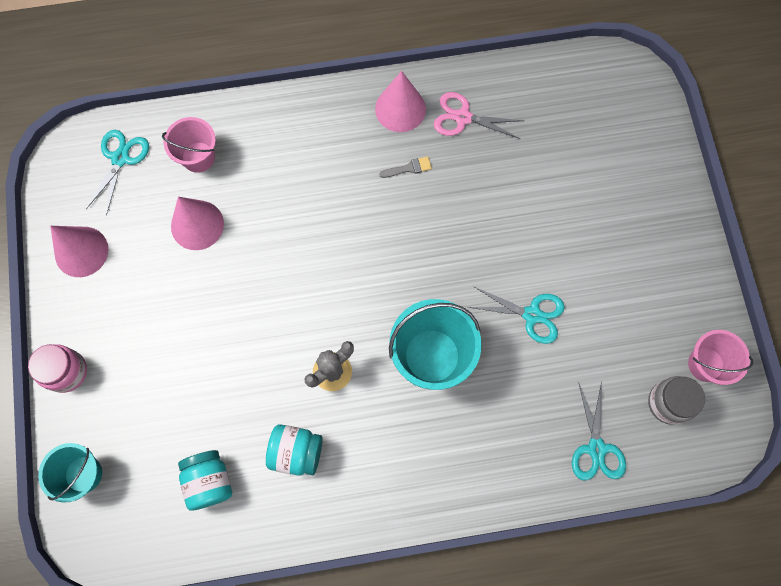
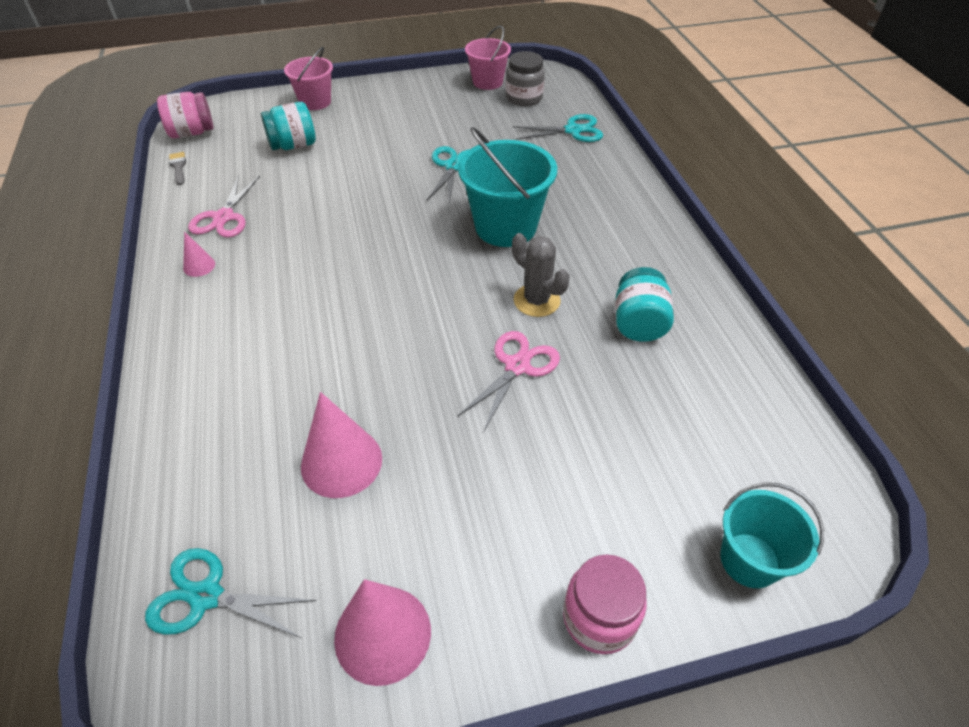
camera: 95 degrees left, 25 degrees down
(198, 157) = (226, 475): pink bucket -> pink bucket (315, 102)
(209, 481) = (702, 402): turquoise jar -> turquoise jar (293, 145)
(263, 347) = (517, 366): none -> pink scissors
(400, 109) = (199, 266): pink cone -> pink cone, size x0.49
(409, 168) = (281, 255): grey brush -> grey brush (178, 167)
(599, 69) = (192, 133): none -> pink jar

